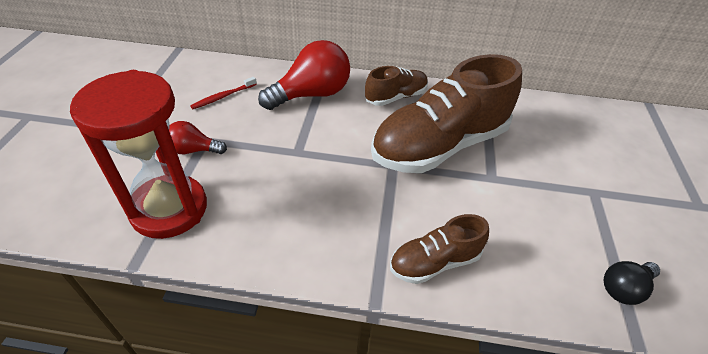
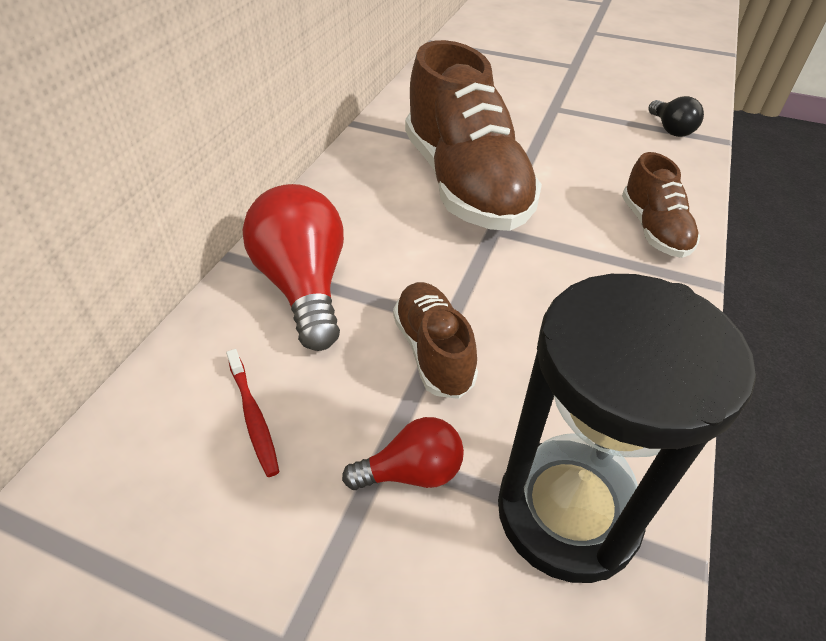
camera: 75 degrees left, 0 degrees up
(169, 209) = (567, 512): red hourglass -> black hourglass
(194, 150) = (412, 472): red light bulb -> red light bulb turned 120 degrees counterclockwise
(396, 97) = (350, 199): brown shoe -> brown shoe (433, 351)

